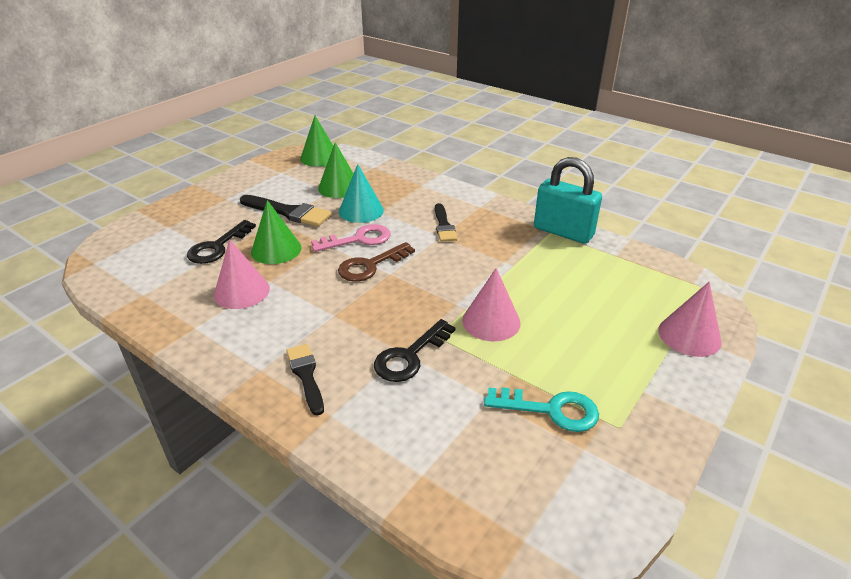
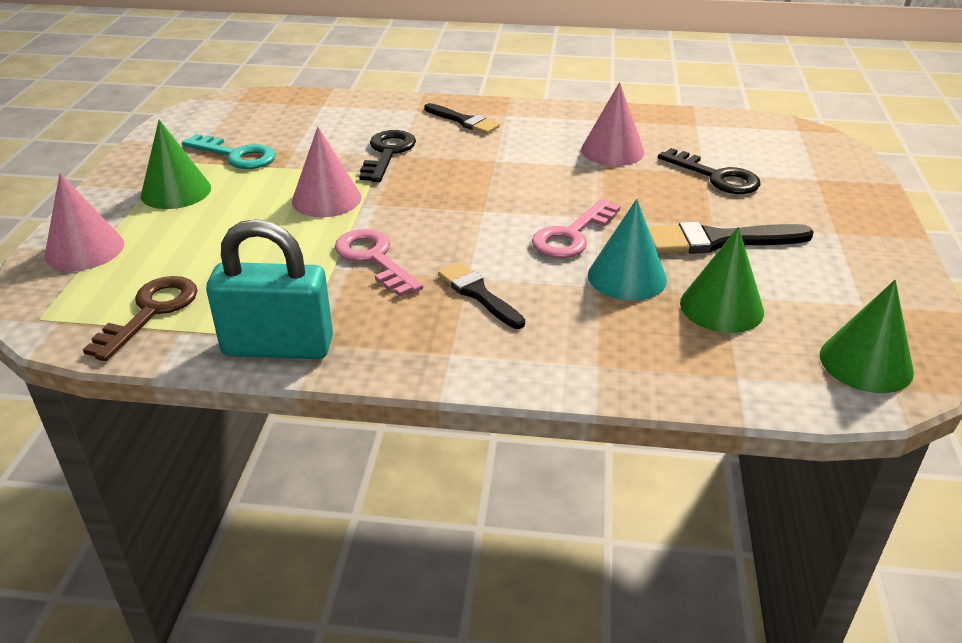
camera: 150 degrees right, 0 degrees up
(218, 247) = (716, 177): black key -> black key turned 135 degrees clockwise
(276, 249) = (649, 194): green cone -> green cone (176, 191)
(370, 266) = (515, 211): brown key -> brown key (151, 312)
(486, 262) = (374, 259): none -> pink key
(551, 410) = (236, 155): turquoise key -> turquoise key turned 135 degrees counterclockwise

